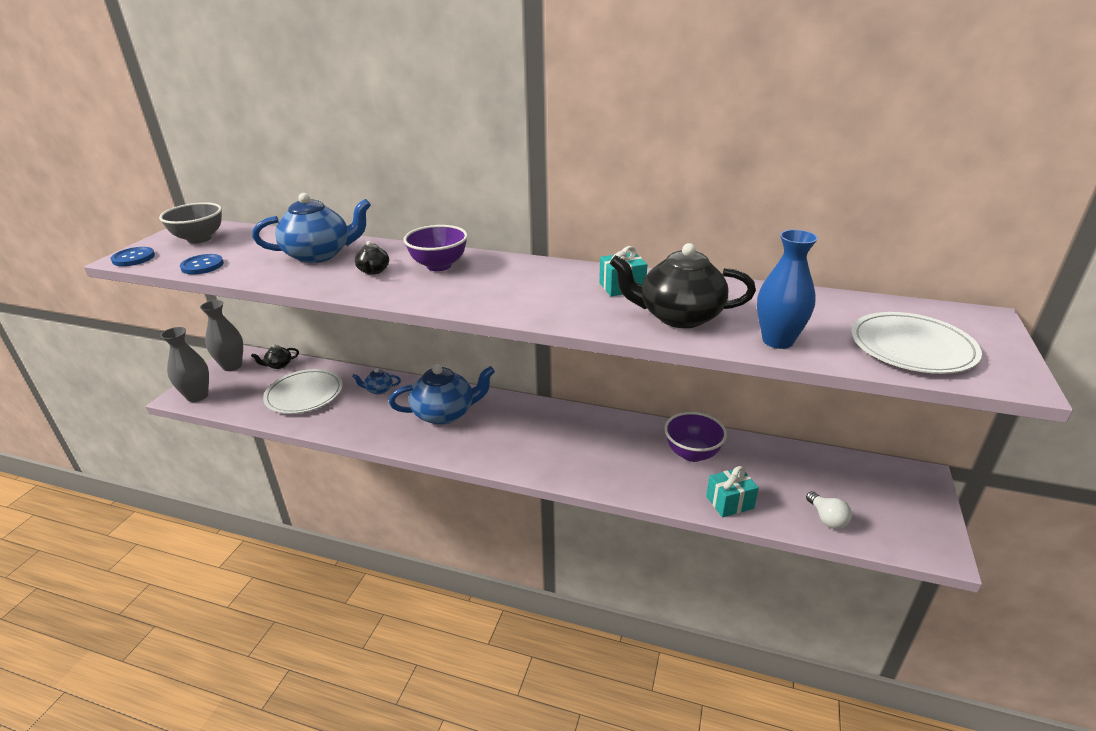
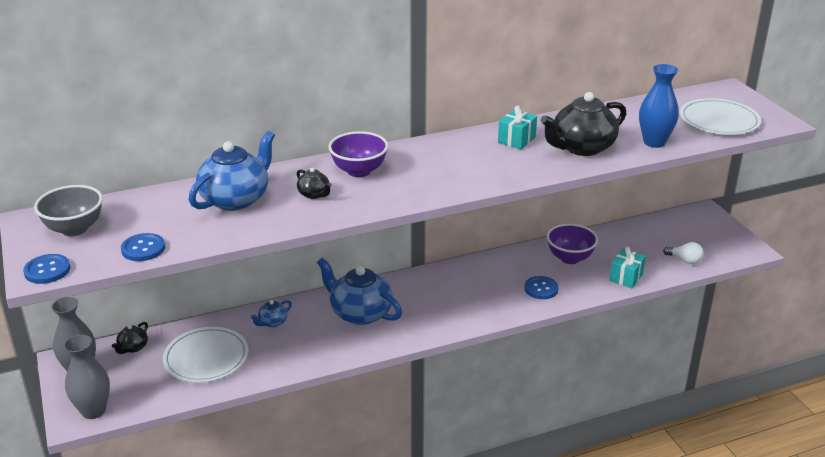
camera: 40 degrees left, 0 degrees up
(445, 413) = (360, 313): blue teapot -> blue teapot turned 90 degrees counterclockwise
(624, 469) = (541, 289): none -> blue button

